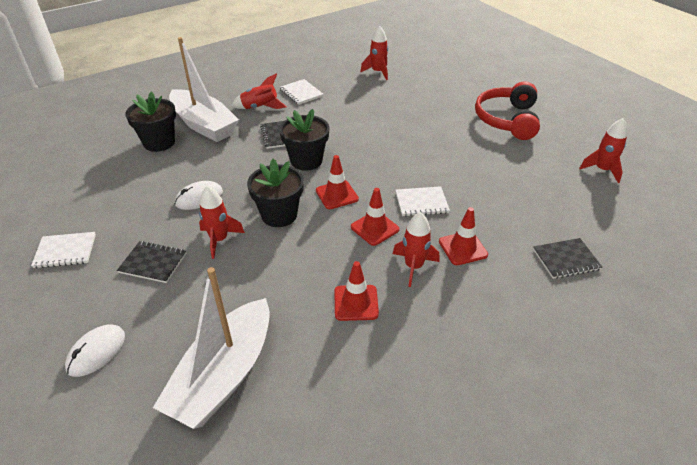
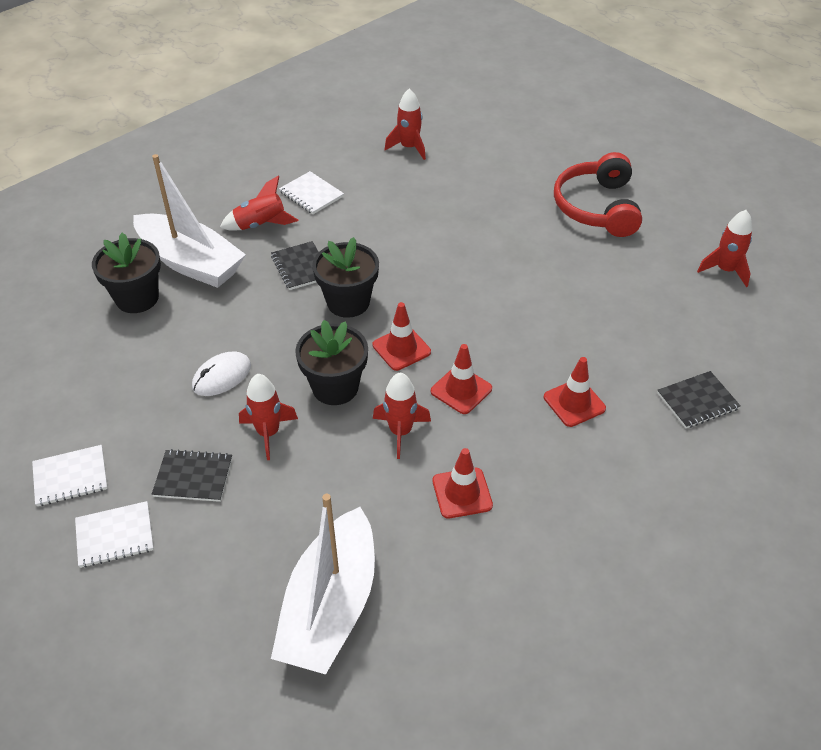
camera: 10 degrees left, 5 degrees up
(96, 352) = (165, 603): white mouse -> none
(414, 266) = (520, 436): red rocket -> red rocket (400, 432)
(421, 202) = (511, 346): white notebook -> white notebook (115, 536)

